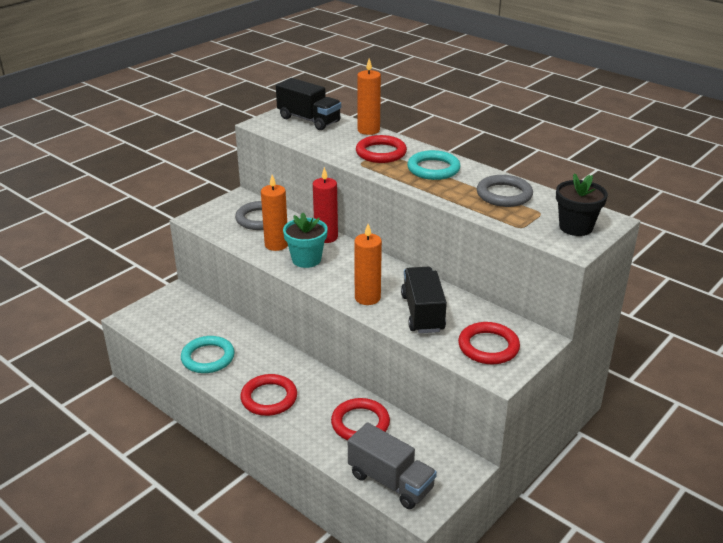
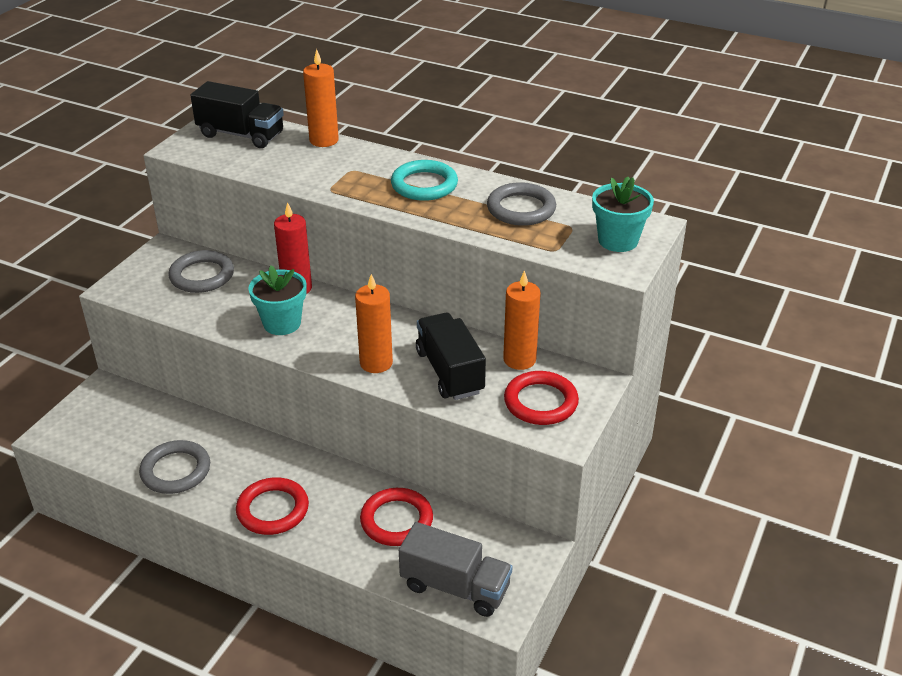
camera: 15 degrees left, 5 degrees up
(208, 358) = (176, 471): turquoise ring -> grey ring
(276, 245) = (236, 309): orange candle -> orange candle (519, 359)
(381, 153) = (351, 171): red ring -> none
(575, 227) = (618, 240): black flower pot -> turquoise flower pot

